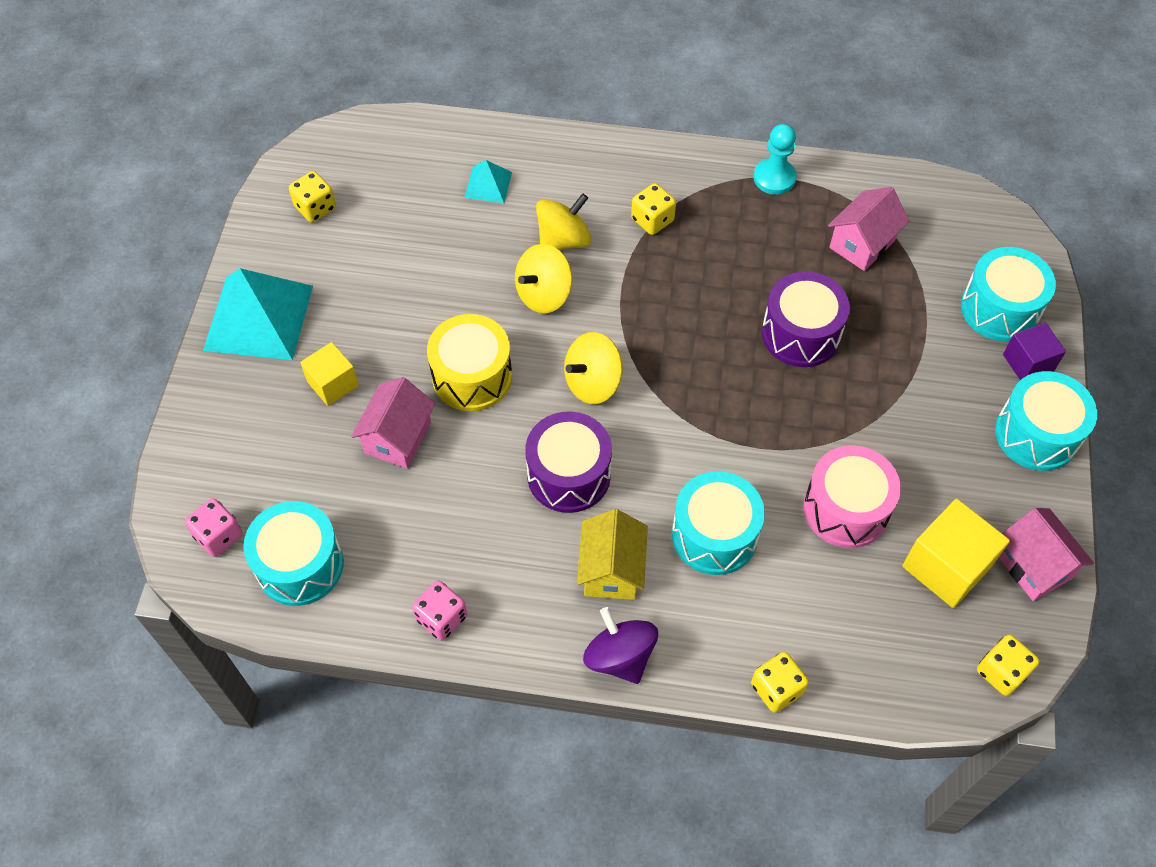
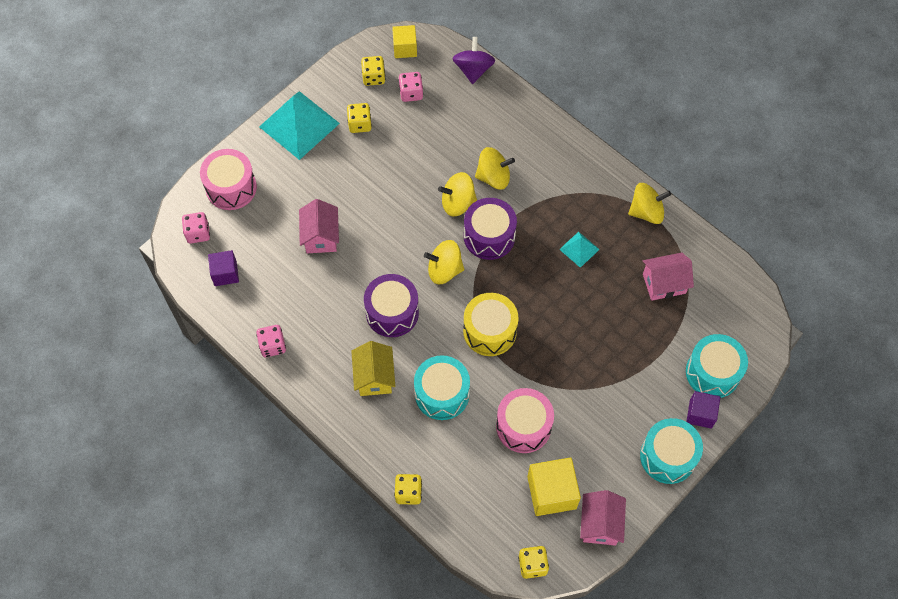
camera: 35 degrees right, 5 degrees up
(222, 449) = (231, 187): none -> pink drum
(300, 565) = (225, 273): turquoise drum -> purple cube
(333, 384) = (310, 186): yellow cube -> yellow cube (405, 48)
(379, 200) = (411, 93): none -> pink dice
(398, 438) = (321, 236): pink house -> pink house turned 60 degrees counterclockwise
(472, 376) = (383, 226): yellow drum -> yellow drum (490, 331)
(488, 184) = (477, 118): turquoise pyramid -> turquoise pyramid (579, 249)
(611, 570) = (374, 377): yellow house -> yellow house turned 45 degrees counterclockwise
(620, 657) = (344, 423): purple spinning top -> purple spinning top (473, 70)
(652, 220) = (553, 195): yellow dice -> yellow dice (360, 124)
(774, 178) = (646, 212): turquoise pawn -> yellow spinning top
(800, 334) = (582, 314): purple drum -> purple drum (489, 236)

